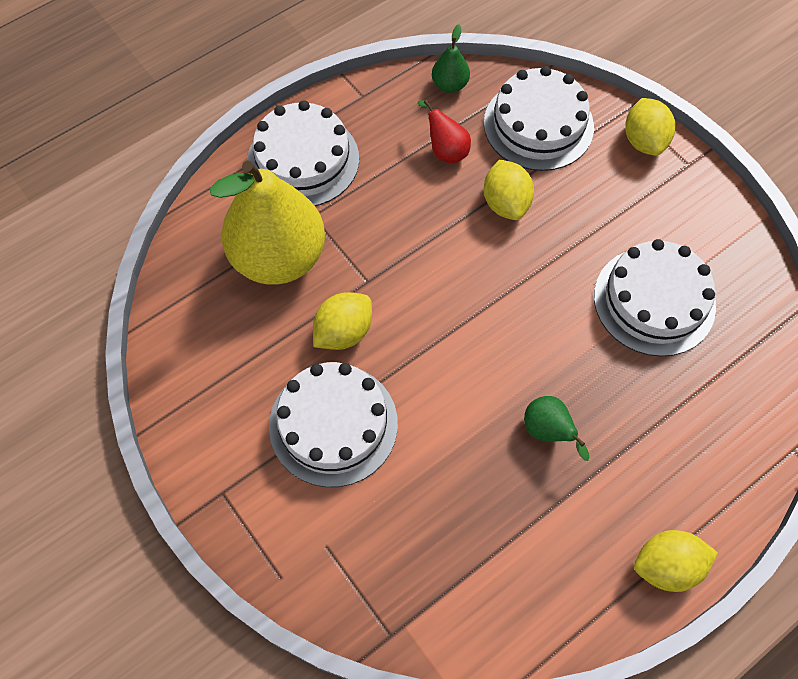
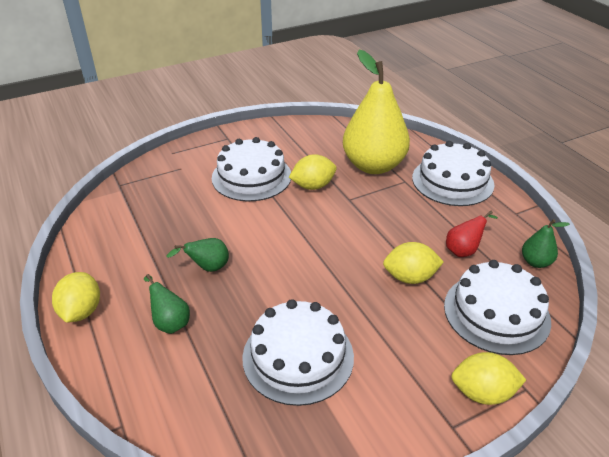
camera: 100 degrees right, 25 degrees down
(343, 332) = (313, 186): yellow lemon -> yellow lemon turned 75 degrees counterclockwise
(650, 448) = (170, 322): none -> green pear

